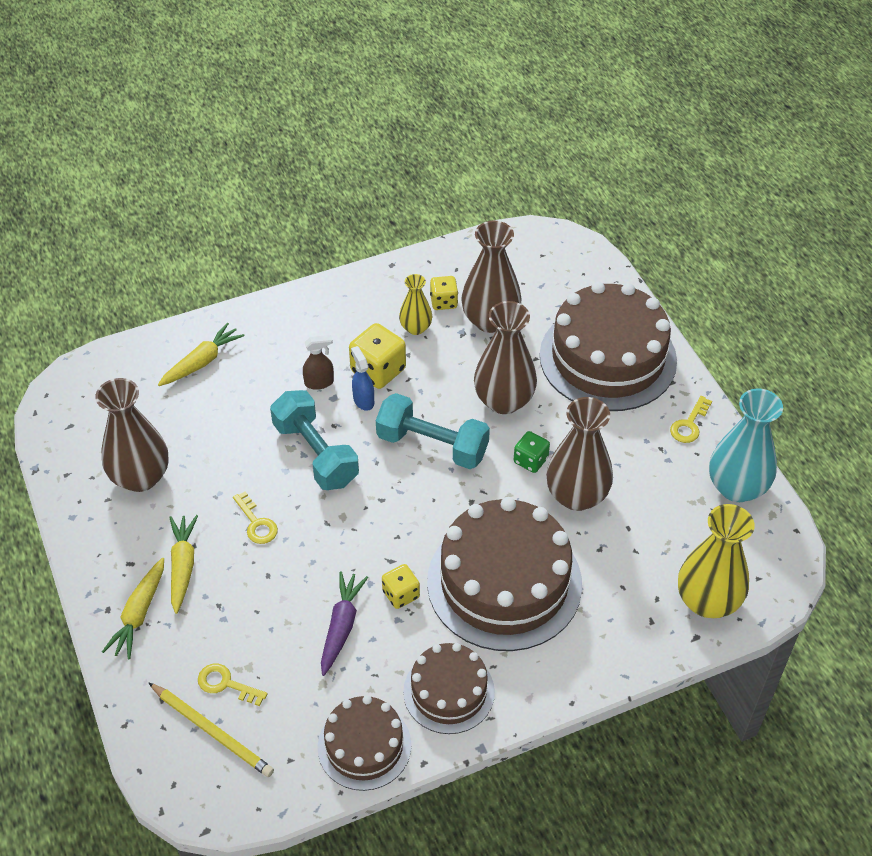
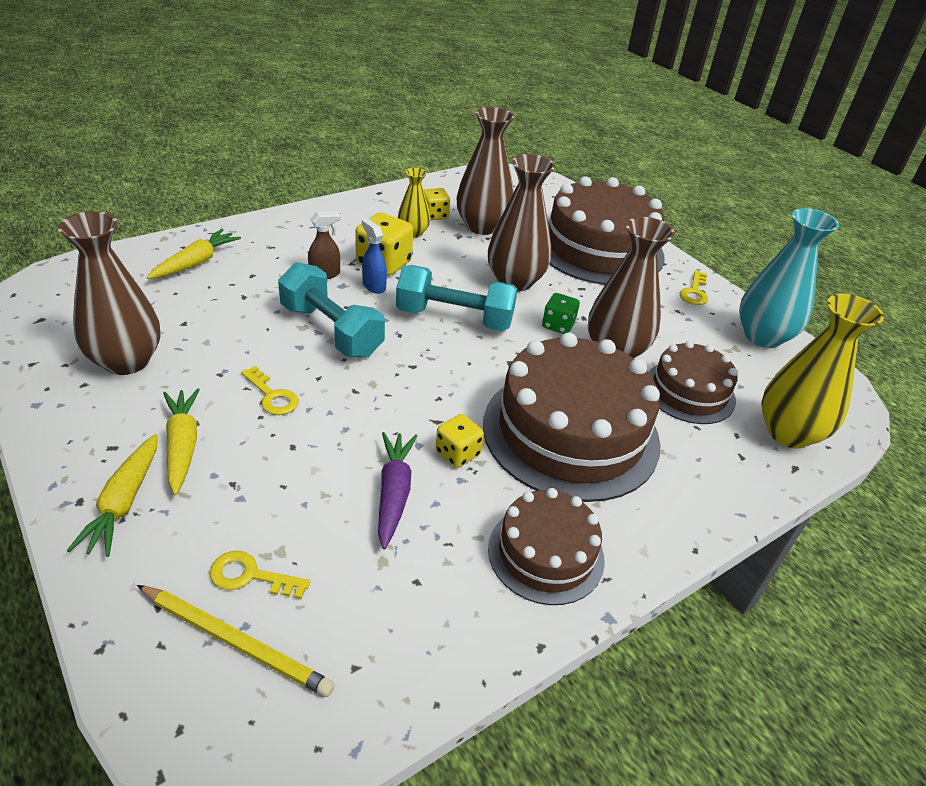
camera: 15 degrees left, 10 degrees down
(364, 746) = (455, 634): brown cake -> brown cake (689, 392)

